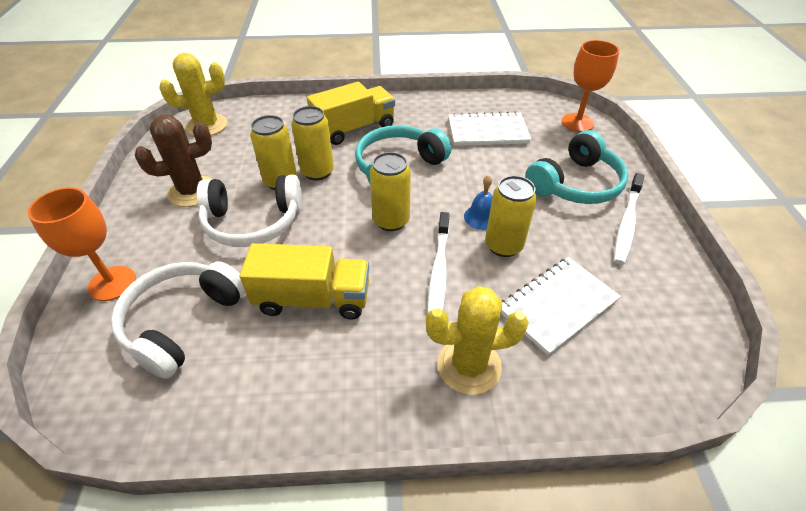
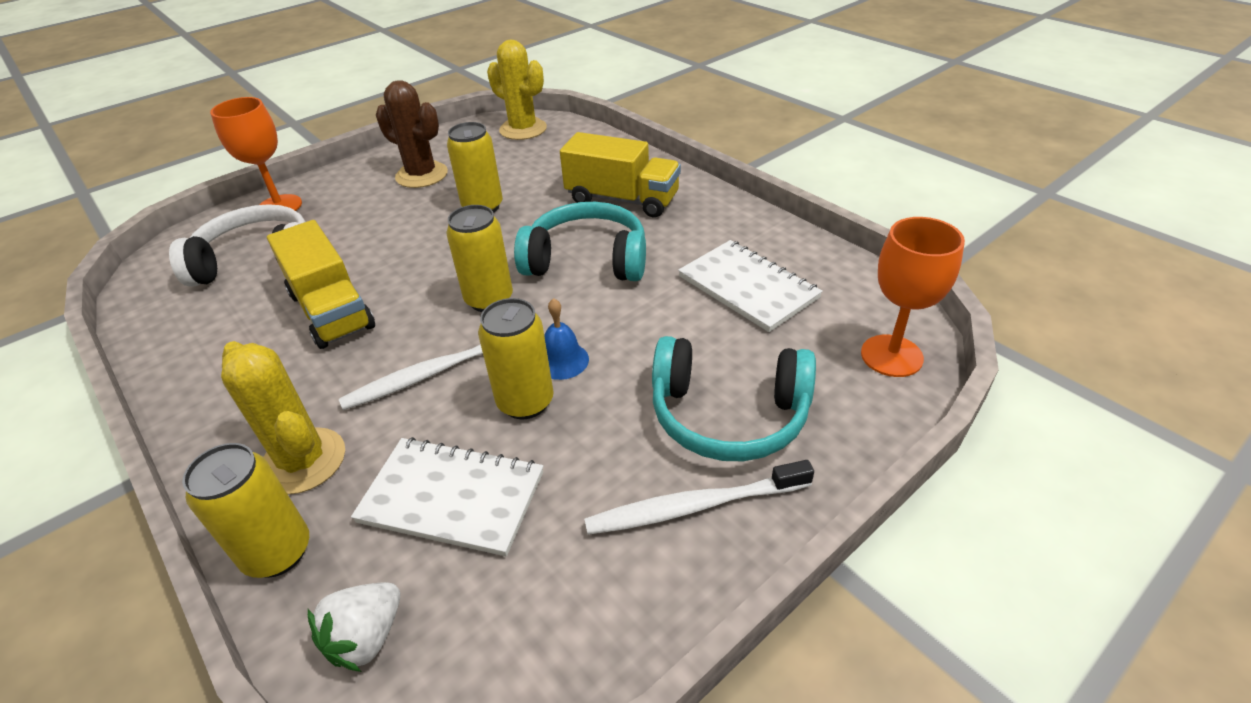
camera: 55 degrees right, 5 degrees down
(253, 222) = (409, 225): white headphones -> none
(317, 172) = (521, 217): yellow can -> yellow can (278, 552)
(639, 380) = (366, 637): none -> white strawberry

